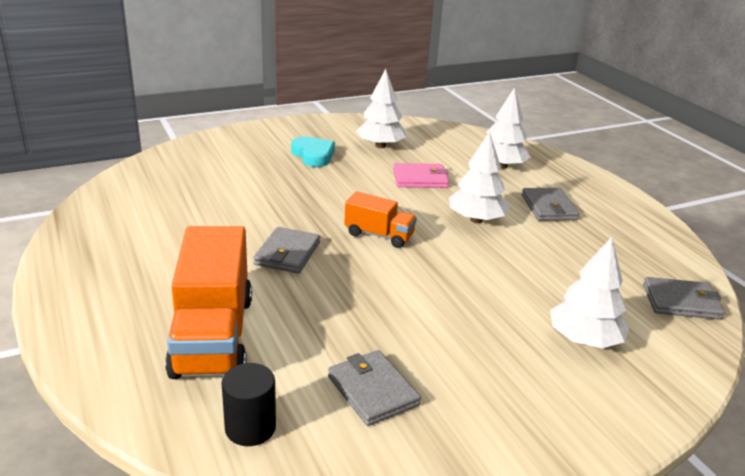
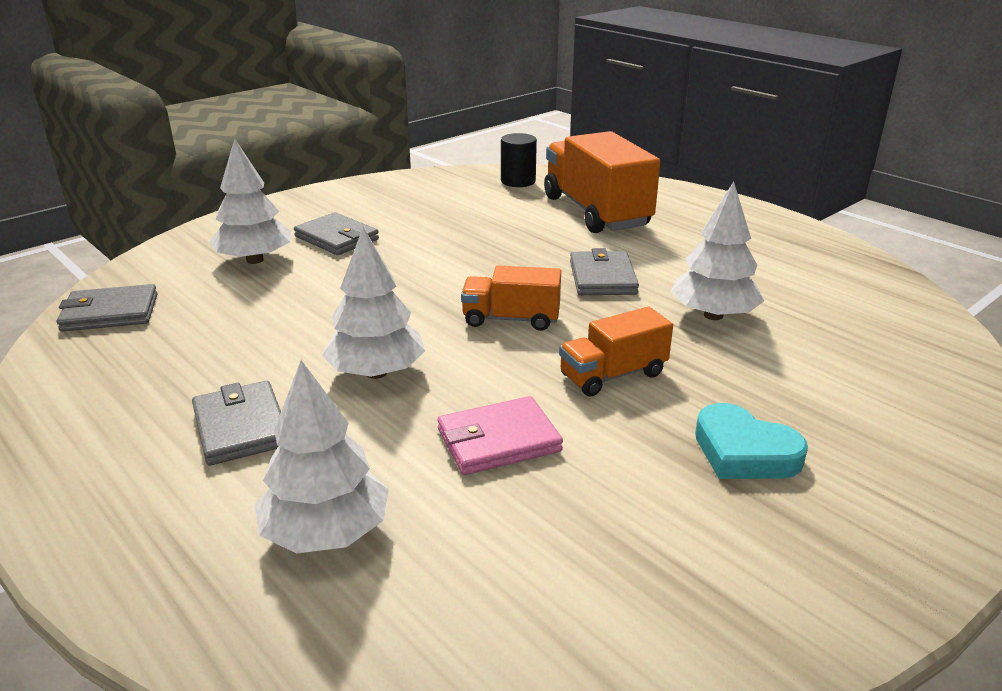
camera: 165 degrees right, 0 degrees up
(342, 192) = (613, 375): none -> orange truck
(372, 390) = (445, 205): grey wallet -> grey wallet (337, 238)
(380, 146) = (638, 530): white tree -> white tree (713, 315)

